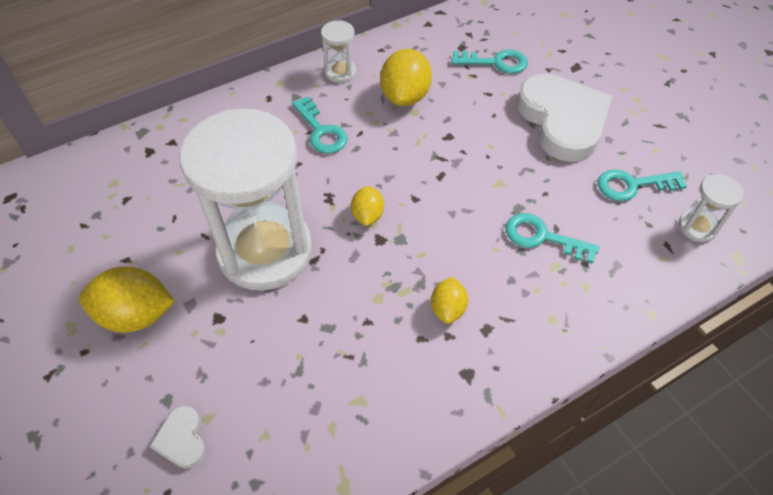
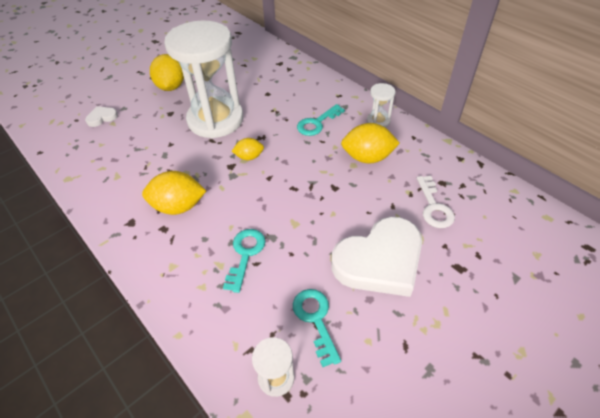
camera: 80 degrees right, 5 degrees down
(448, 309) = (178, 206): yellow lemon -> yellow lemon, size x1.75
(495, 62) = (434, 207): turquoise key -> white key

